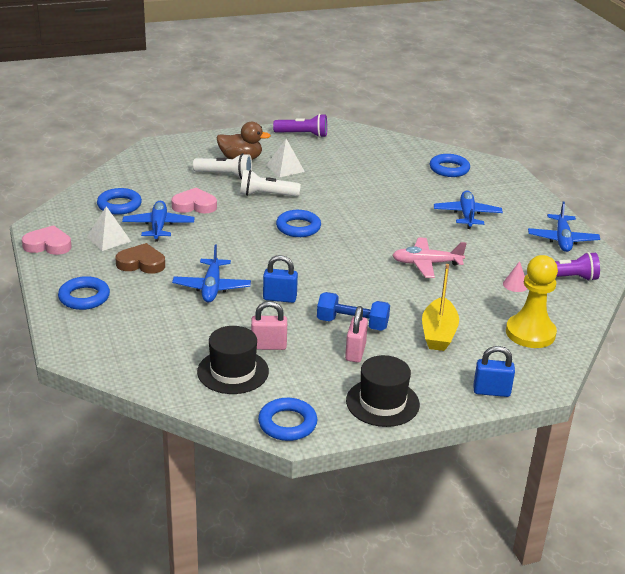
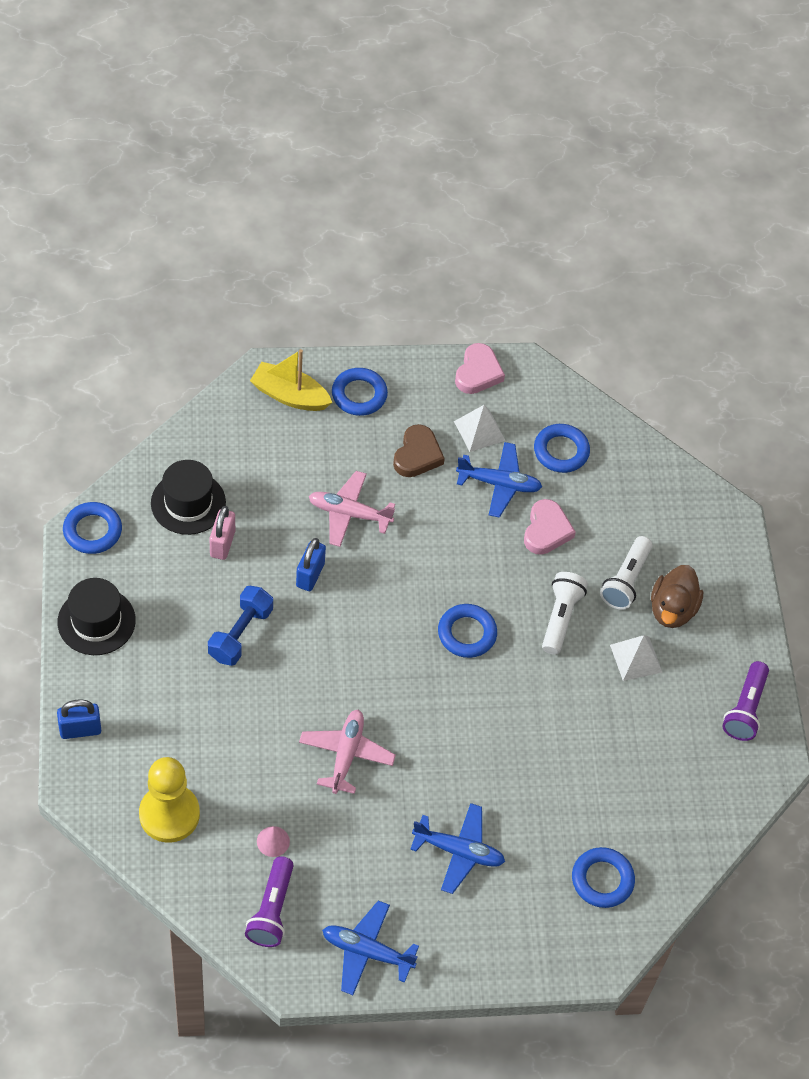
camera: 100 degrees right, 25 degrees up
(212, 287) = (349, 514): blue plane -> pink plane
(355, 352) = (187, 621): pink padlock -> none
(438, 333) = (197, 715): yellow boat -> yellow boat (290, 395)
(491, 391) = (80, 730): blue padlock -> blue padlock turned 60 degrees clockwise

